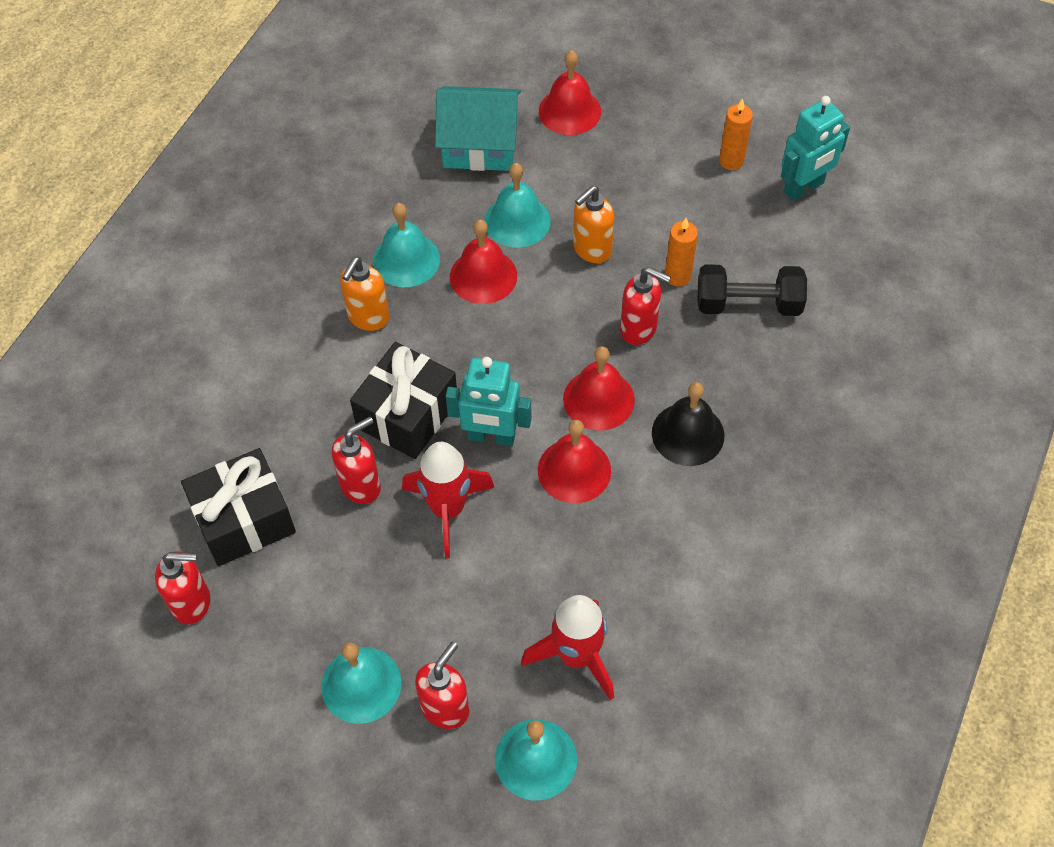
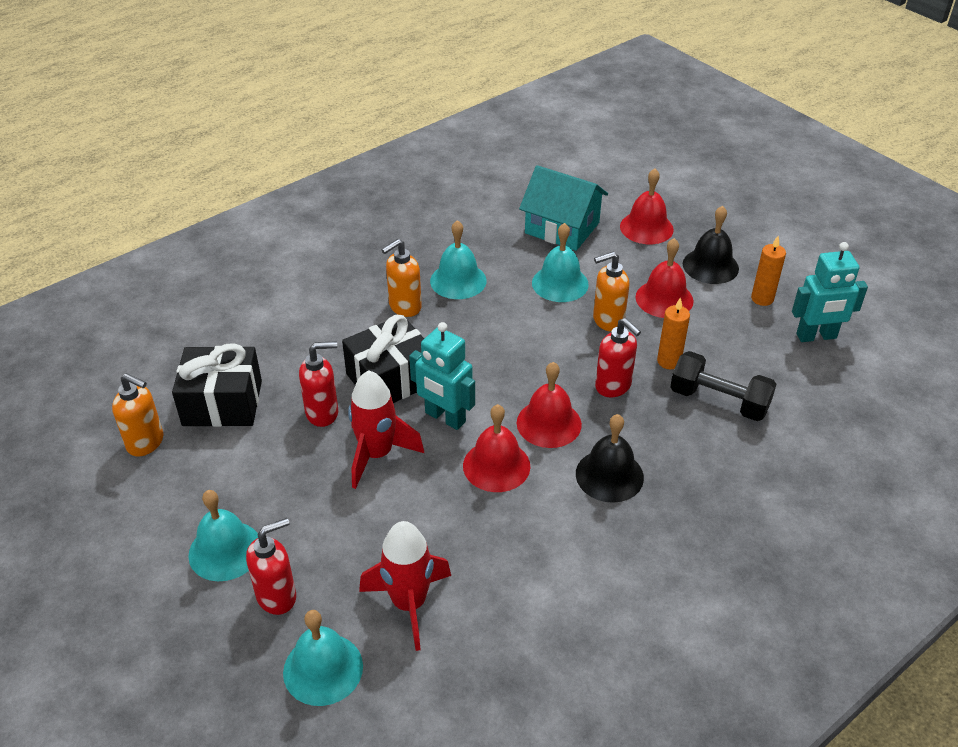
camera: 25 degrees right, 15 degrees down
(192, 603) = (146, 443): red soap dispenser -> orange soap dispenser
(483, 276) = (510, 310): red bell -> red bell (664, 299)
(660, 138) = (710, 266): none -> black bell

